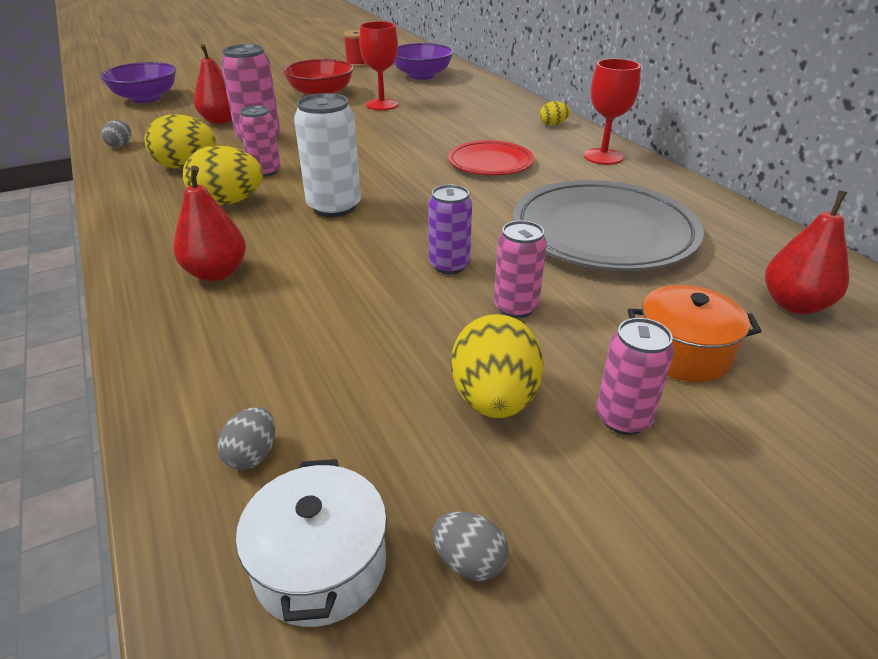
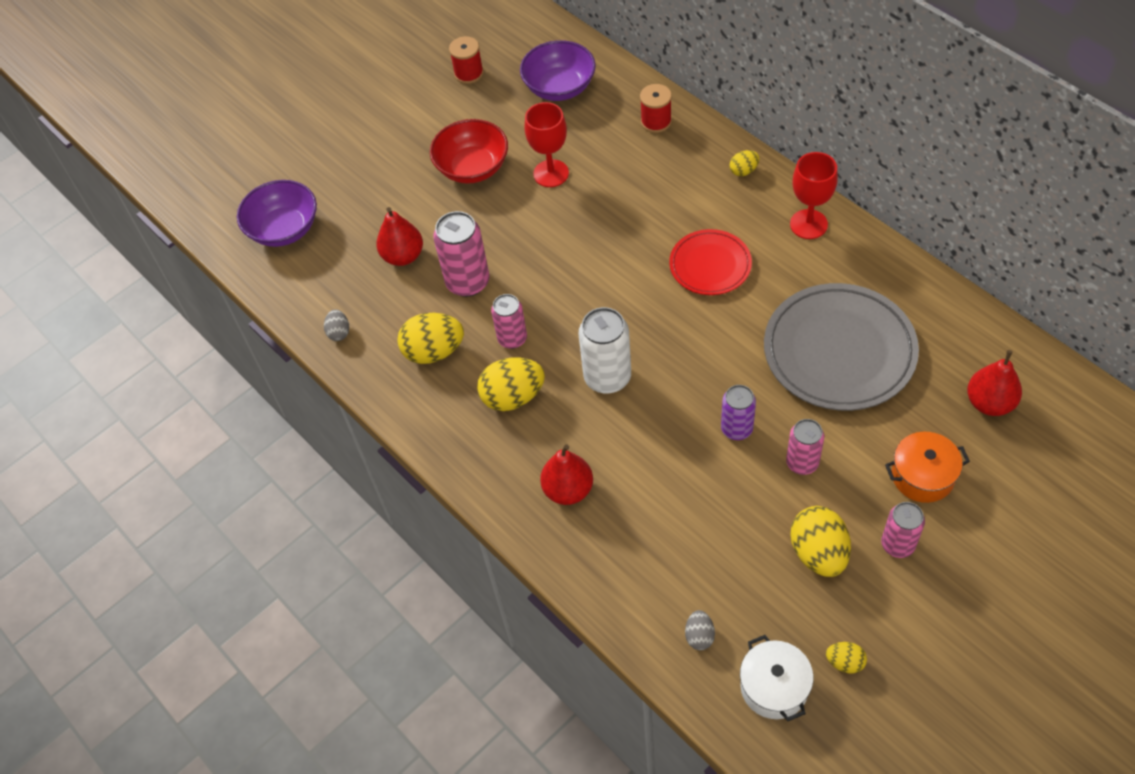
camera: 10 degrees left, 20 degrees up
(469, 561) = (845, 662): grey egg -> yellow egg
(489, 96) = (656, 121): none -> red spool

